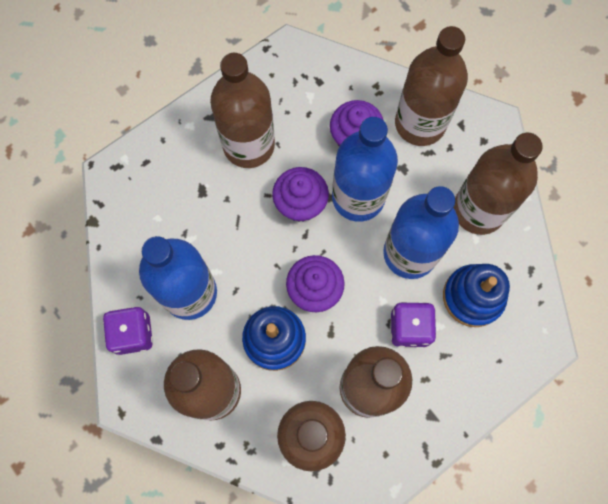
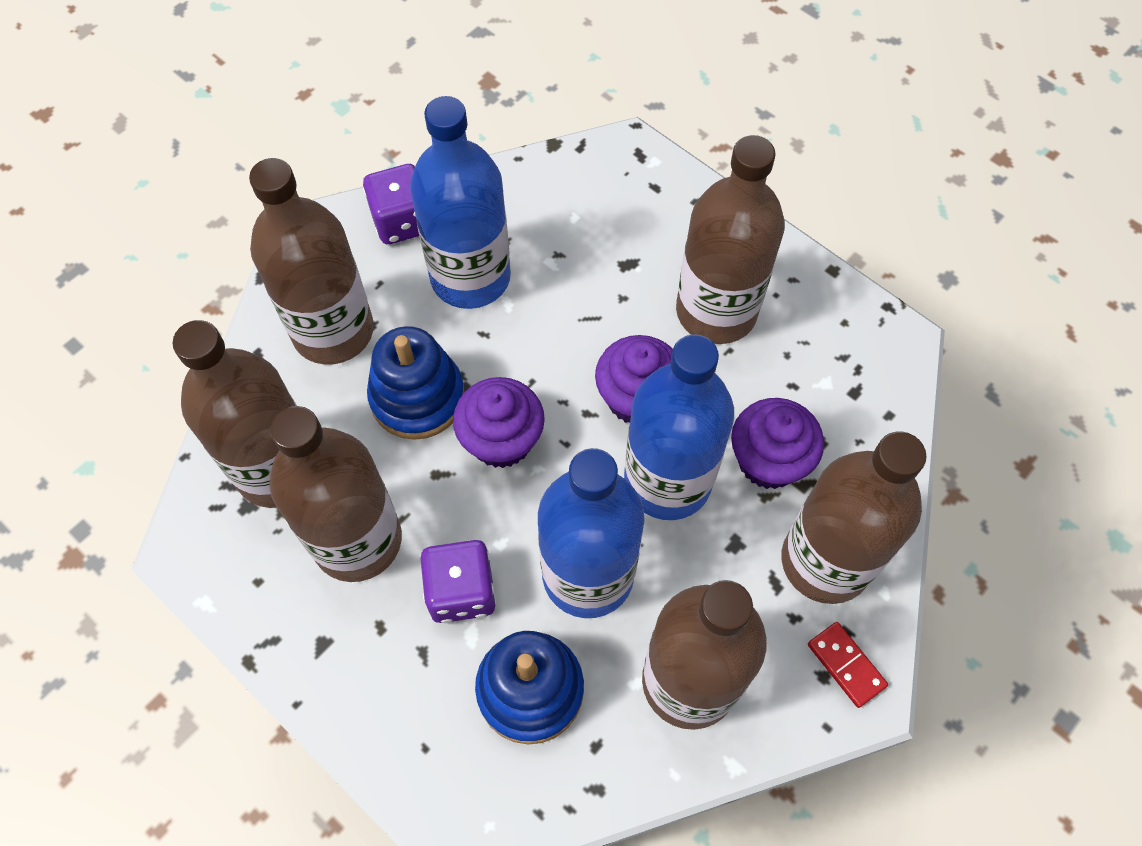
camera: 80 degrees right, 10 degrees down
(479, 128) = (846, 665): none -> red domino

